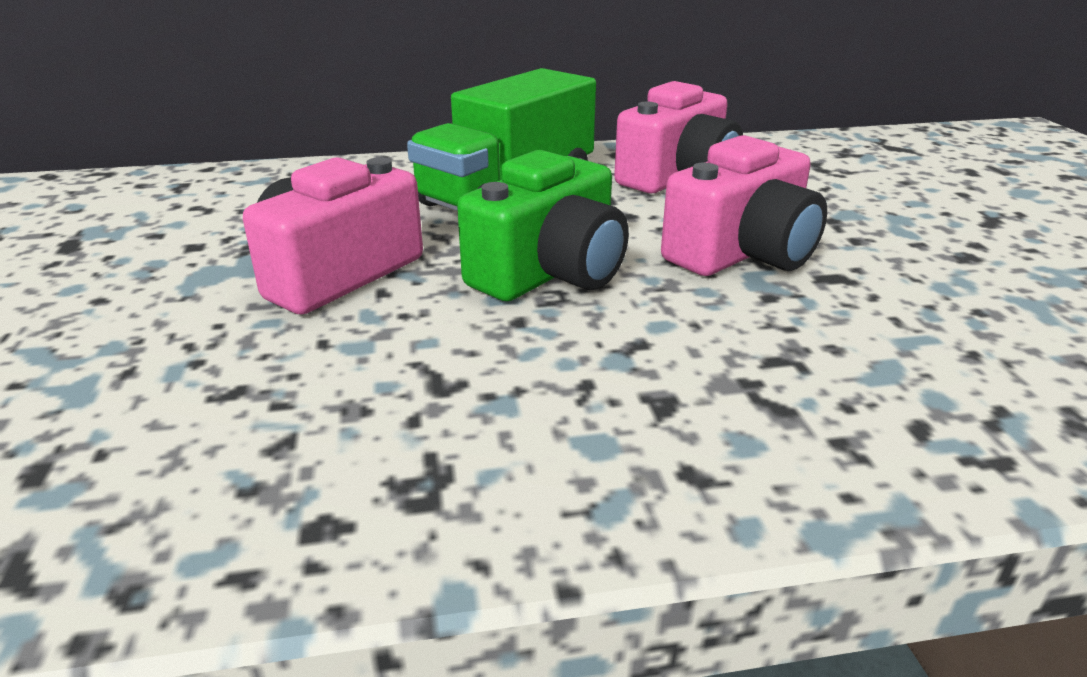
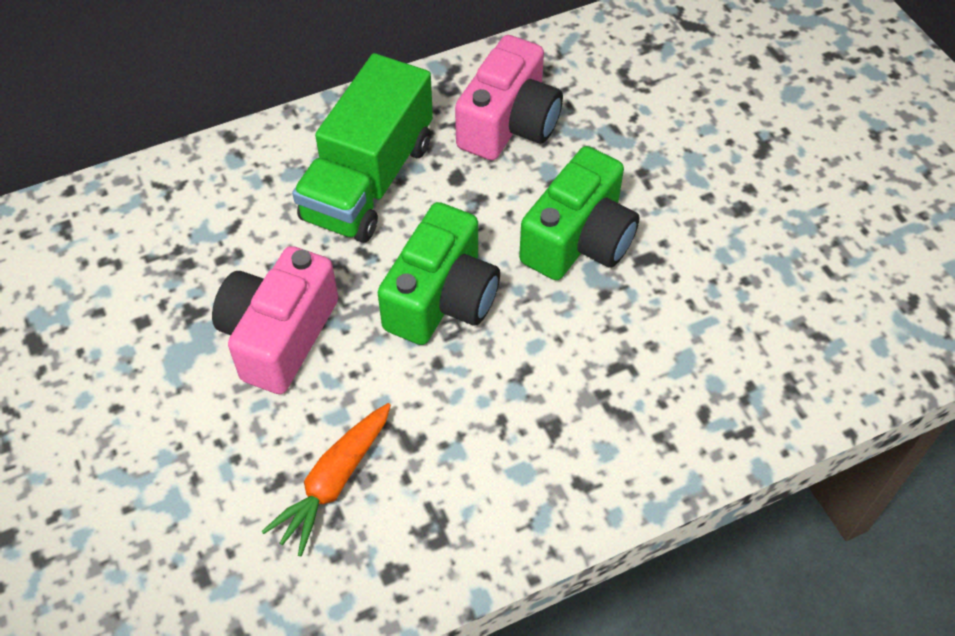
camera: 15 degrees left, 25 degrees up
(306, 405) = (334, 482): none -> orange carrot
(742, 253) = (579, 240): pink camera -> green camera

